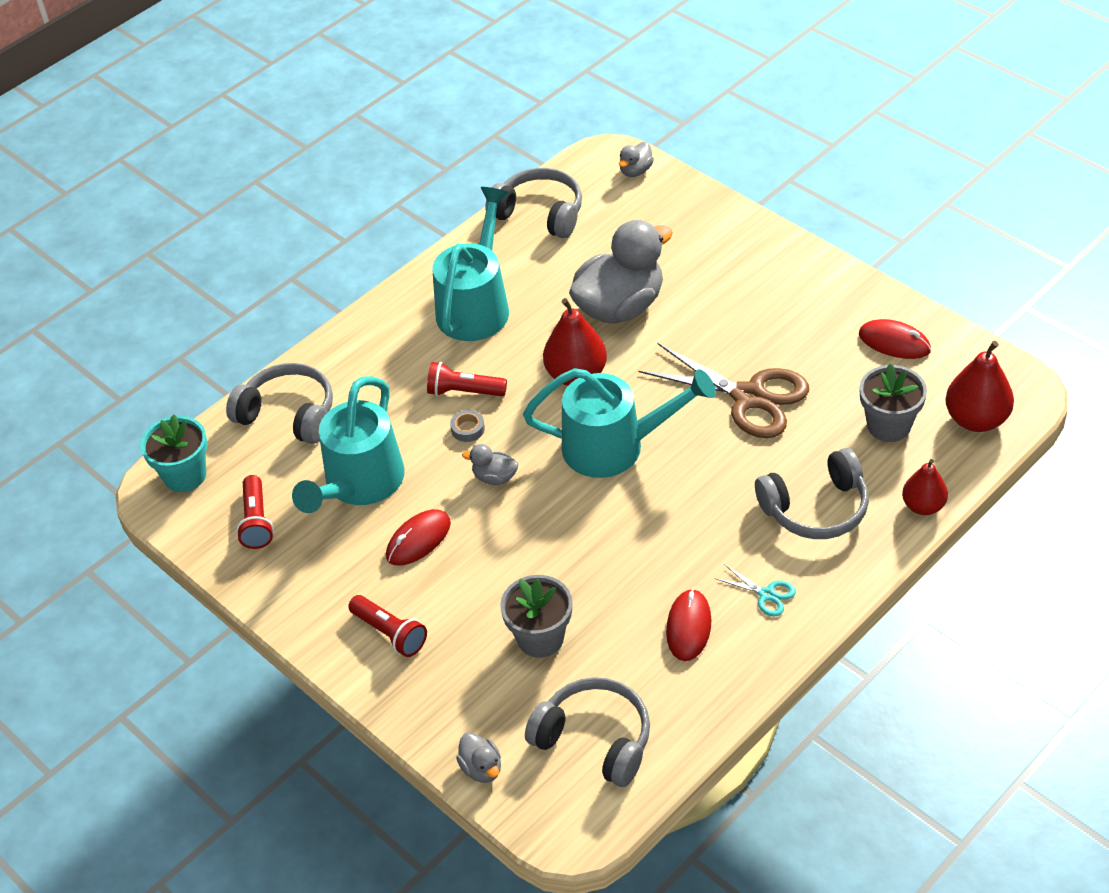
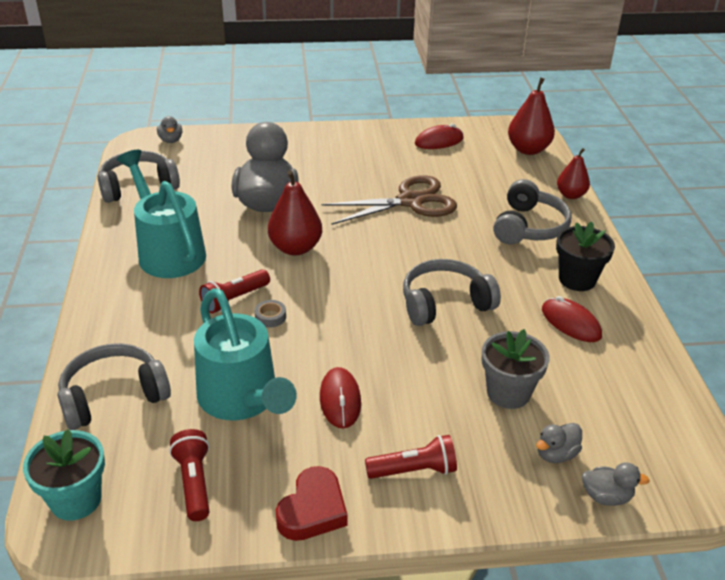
camera: 55 degrees left, 10 degrees down
(256, 521) = (194, 482): red flashlight -> red flashlight turned 135 degrees counterclockwise
(295, 602) = (313, 510): none -> red heart
(494, 477) = (332, 330): grey duck -> grey duck (556, 454)
(594, 740) = (631, 420): grey headphones -> grey headphones (445, 303)
(616, 446) = (379, 266): turquoise watering can -> none
(766, 594) = (577, 279): turquoise scissors -> black flower pot
(888, 425) = (497, 174): grey flower pot -> none

